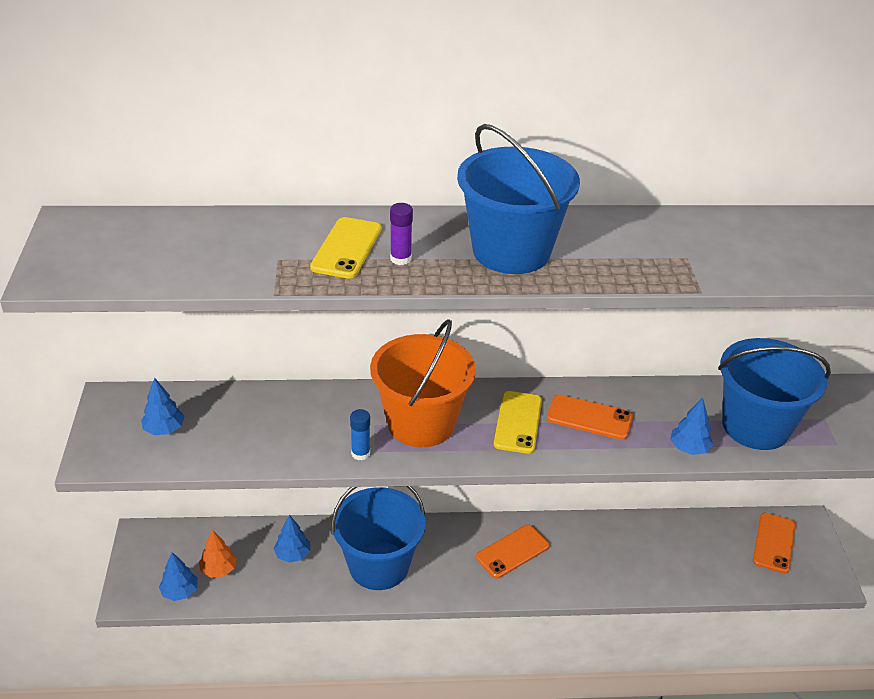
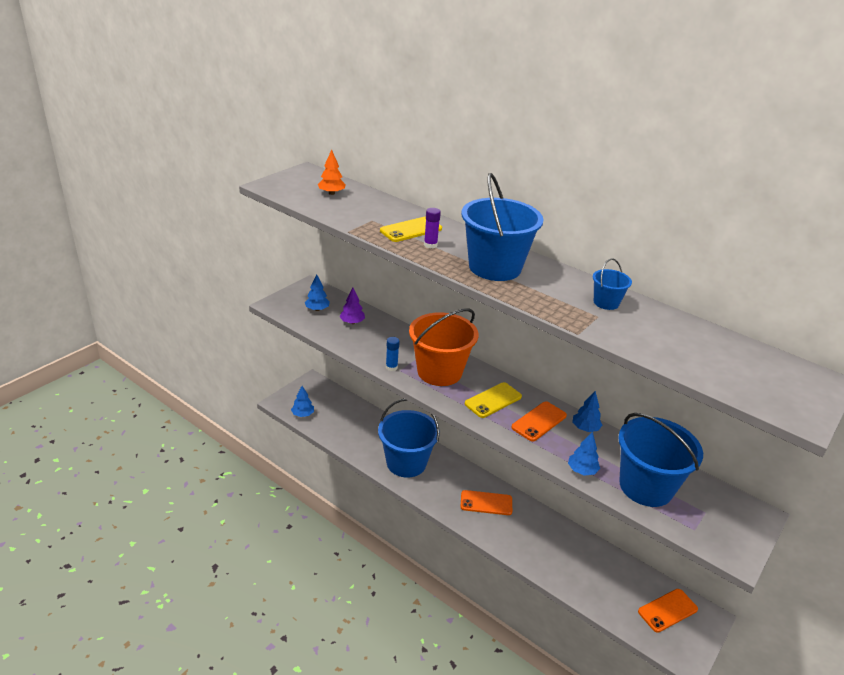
camera: 40 degrees right, 5 degrees down
(218, 569) = (329, 416): orange tree -> orange tree (331, 193)
(235, 420) = (352, 322): none -> purple tree
(293, 554) = (370, 431): blue tree -> blue tree (585, 428)
(589, 418) = (539, 421): orange phone -> orange phone turned 75 degrees clockwise
(671, 235) = (606, 302): none -> blue bucket

